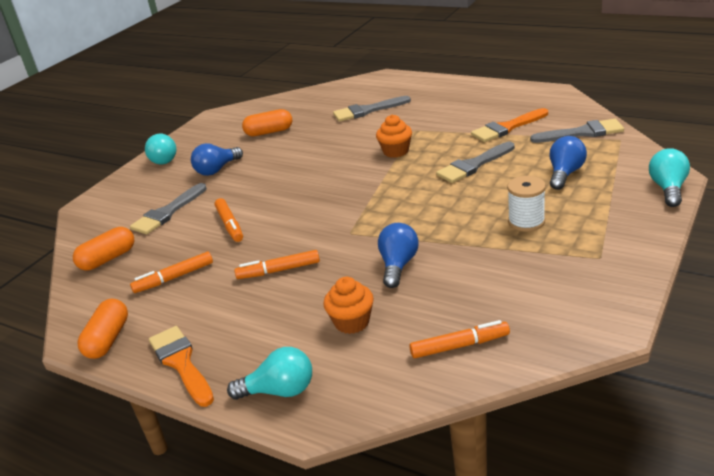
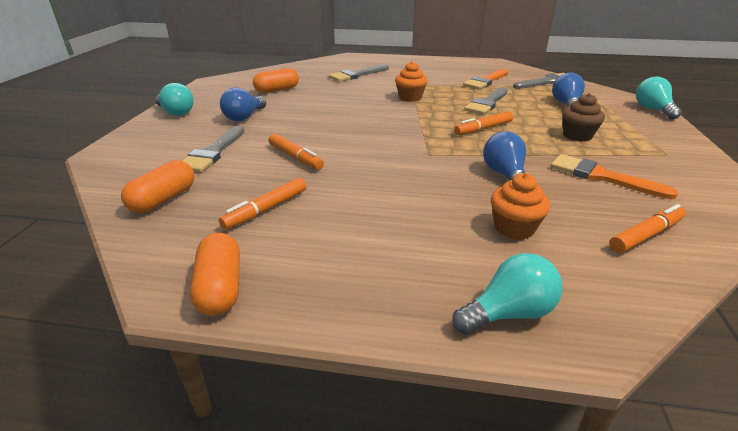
camera: 25 degrees left, 0 degrees up
(181, 363) = (349, 301): orange brush -> orange brush (601, 176)
(278, 270) = (386, 191): orange marker -> orange marker (483, 129)
(526, 222) = (577, 136): white spool -> brown cupcake

